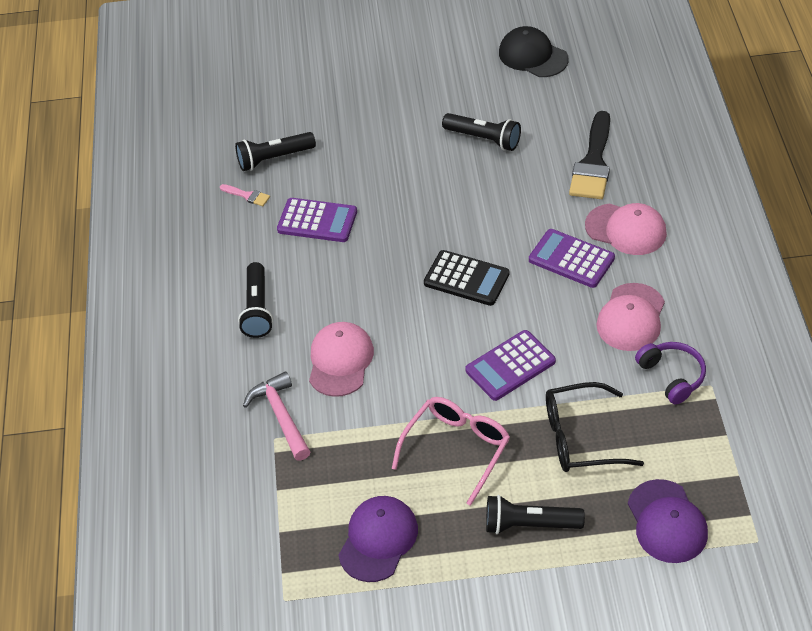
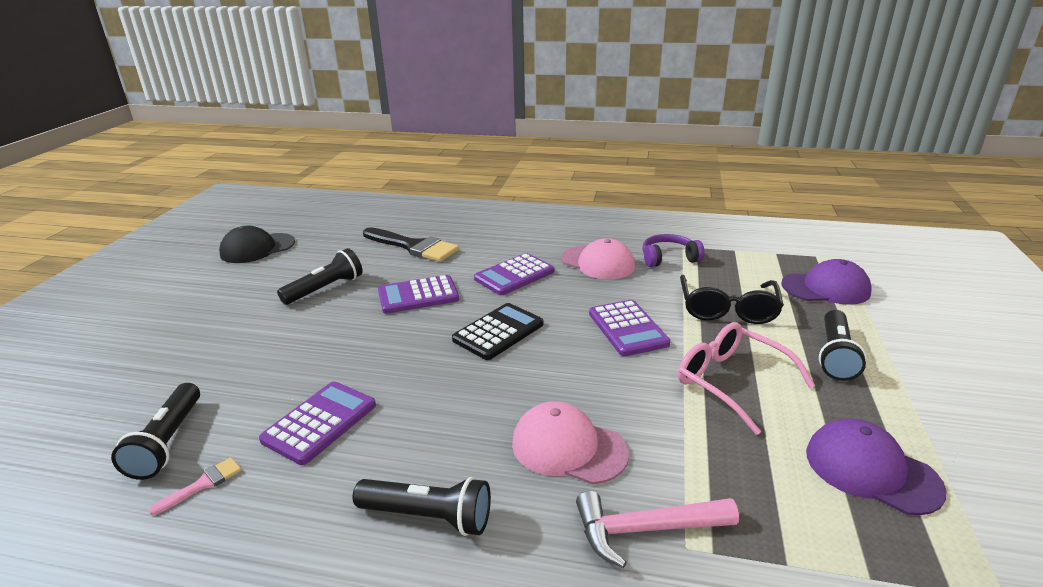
camera: 75 degrees left, 20 degrees down
(501, 204) = (418, 295): none -> purple calculator
(626, 229) = (500, 247): pink cap -> none

